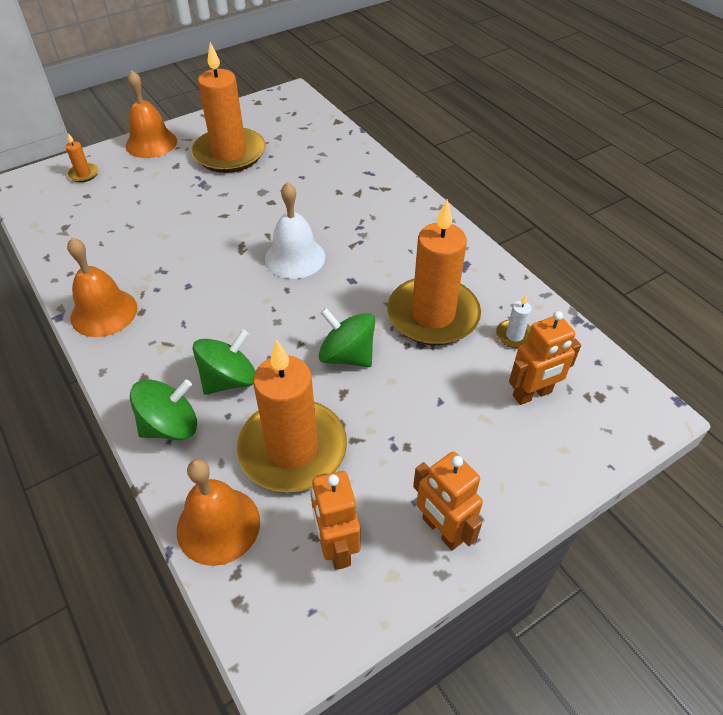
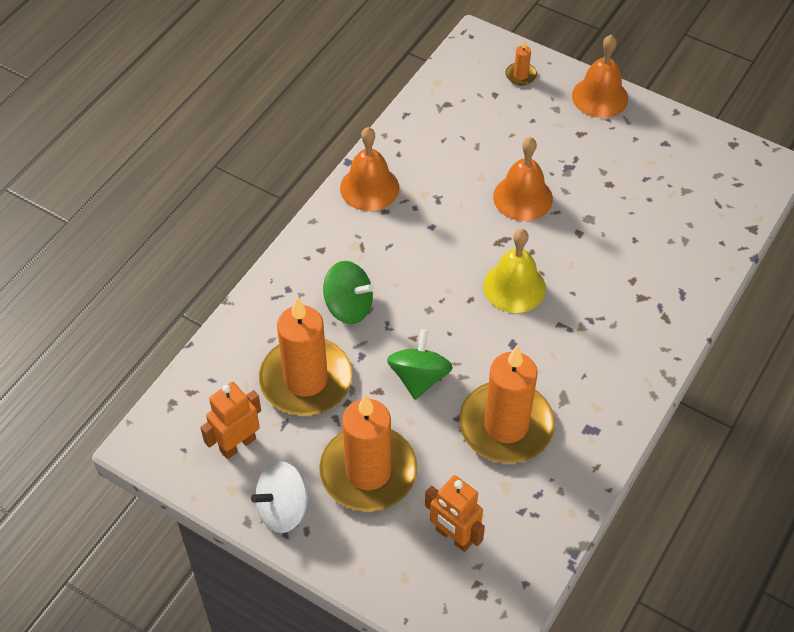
camera: 65 degrees right, 5 degrees up
(170, 426) = (286, 291): green spinning top -> none
(218, 525) = (221, 363): orange bell -> orange bell (522, 197)
(229, 154) = (628, 165): orange candle -> orange candle (368, 471)
(295, 257) = (514, 287): white bell -> yellow bell
(442, 530) = (283, 509): orange robot -> white spinning top
(514, 335) = (519, 502): white candle -> none

